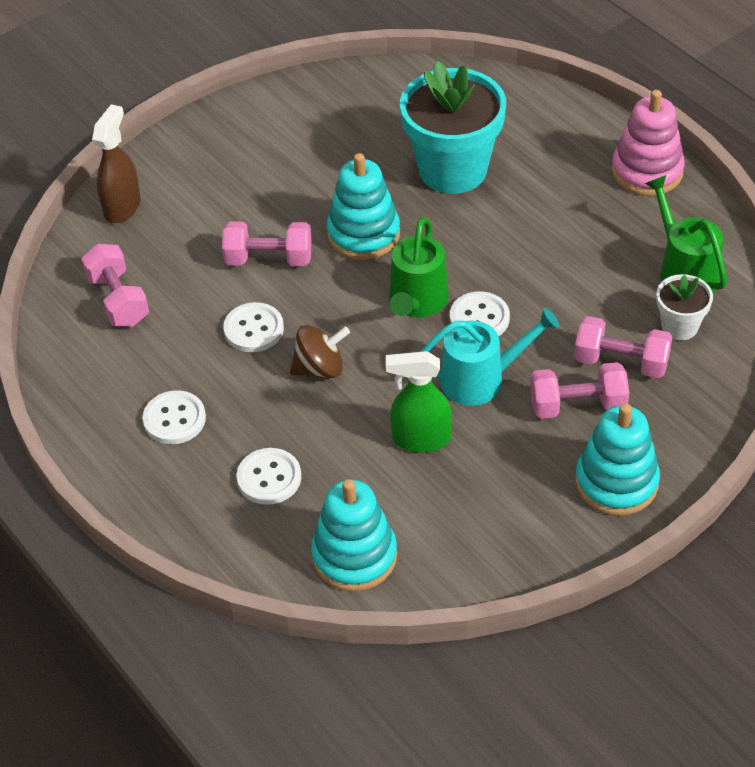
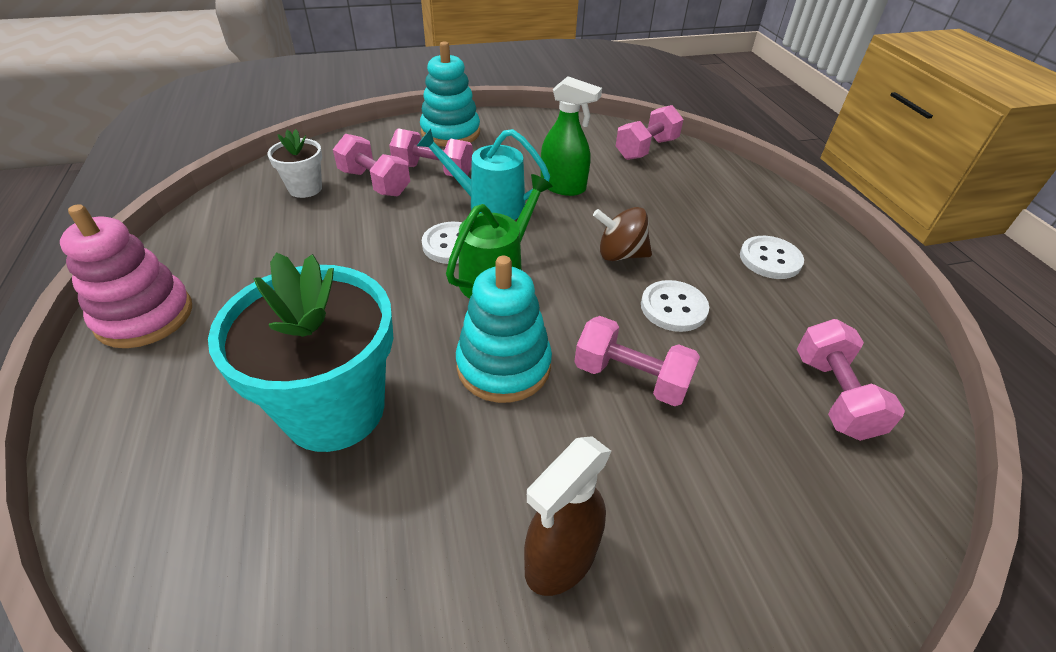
camera: 160 degrees left, 5 degrees down
(122, 207) = (835, 553): brown spray bottle -> brown spray bottle (560, 559)
(269, 478) = (693, 200): white button -> none
(354, 556) = (646, 149): turquoise stacking toy -> pink dumbbell
(684, 270) = (247, 221): green watering can -> none

